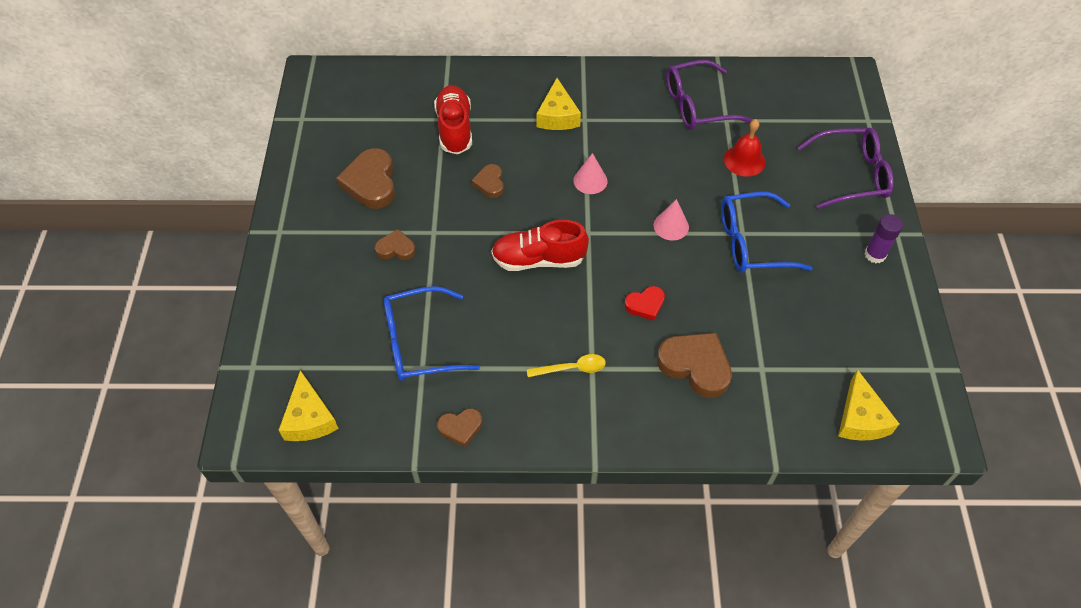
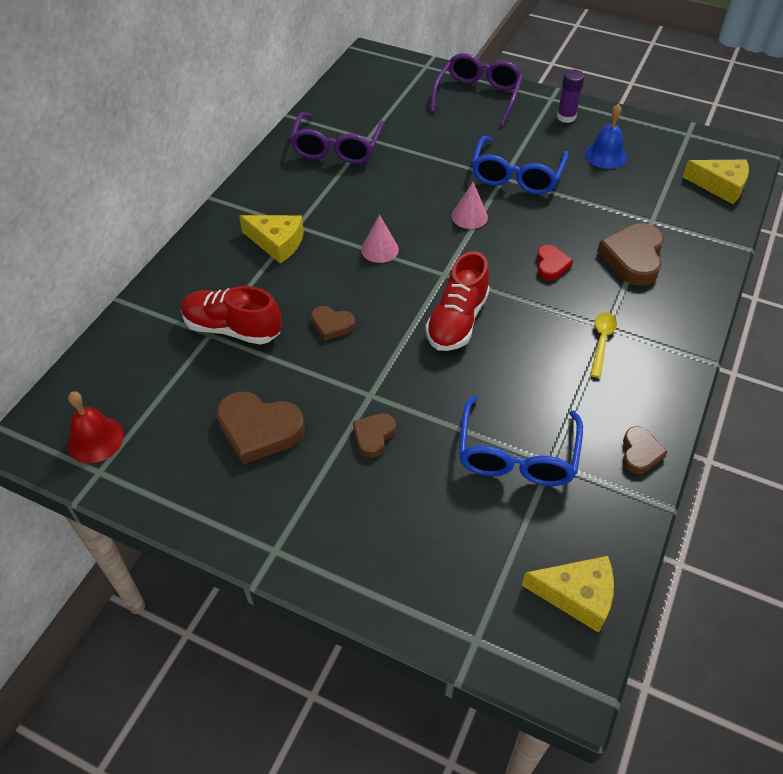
camera: 65 degrees left, 5 degrees down
(695, 366) = (633, 258): brown heart -> brown heart turned 45 degrees counterclockwise
(744, 160) = (422, 145): red bell -> red bell (95, 439)
(836, 304) = (605, 155): none -> blue bell

